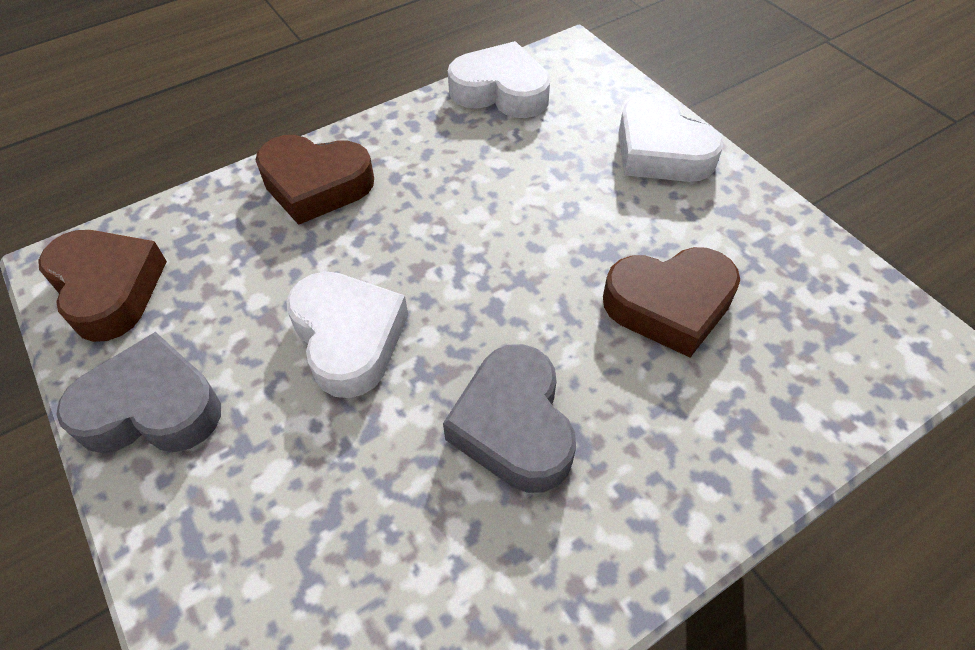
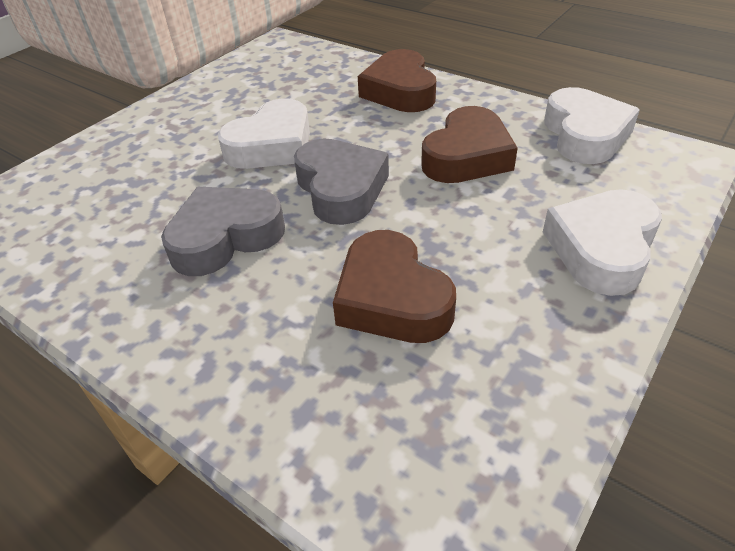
camera: 70 degrees right, 10 degrees down
(108, 289) = (269, 59): brown heart -> brown heart (467, 156)
(151, 407) = (194, 100): grey heart -> grey heart (341, 189)

